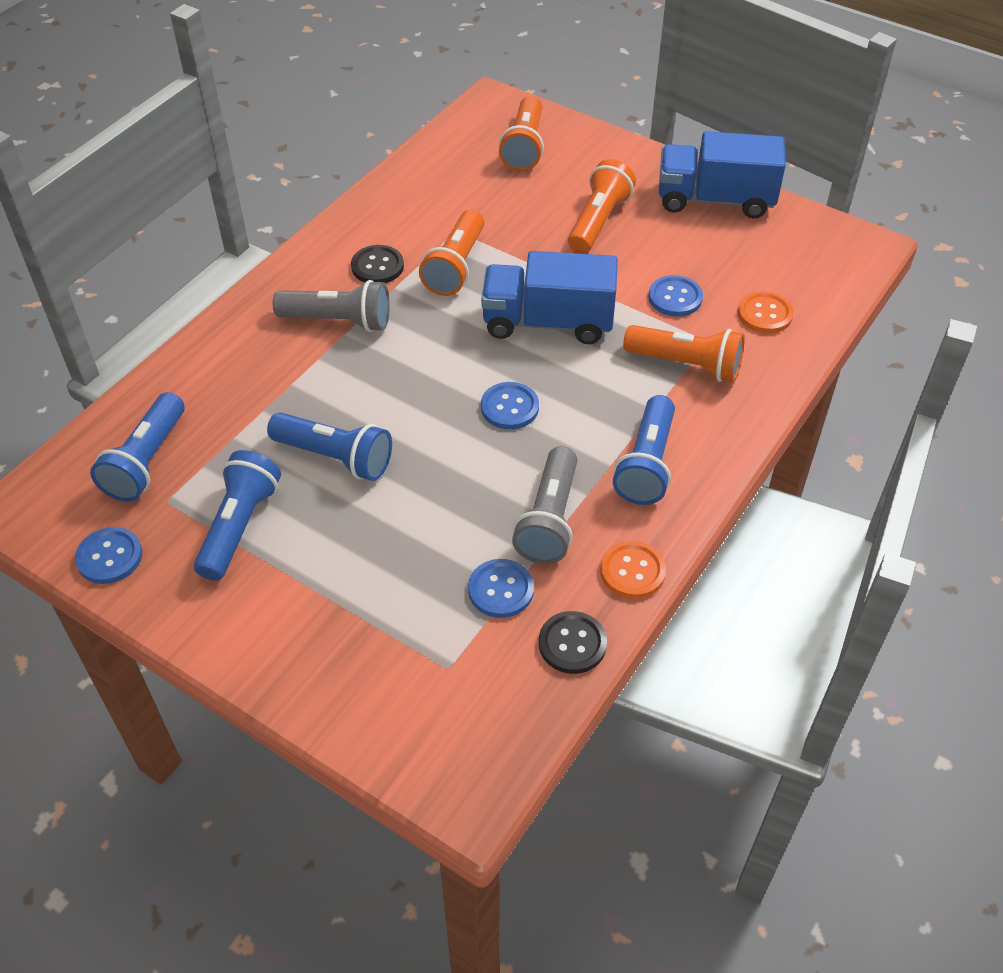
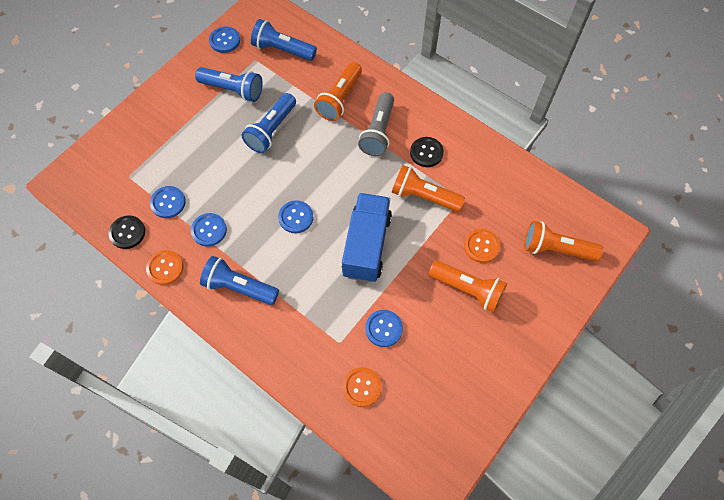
camera: 95 degrees right, 15 degrees up
(531, 210) = (481, 246): none -> orange button
(549, 519) = (209, 230): grey flashlight -> blue button
(686, 365) = (319, 324): orange flashlight -> orange flashlight (340, 99)
(715, 200) = (492, 377): blue truck -> none

